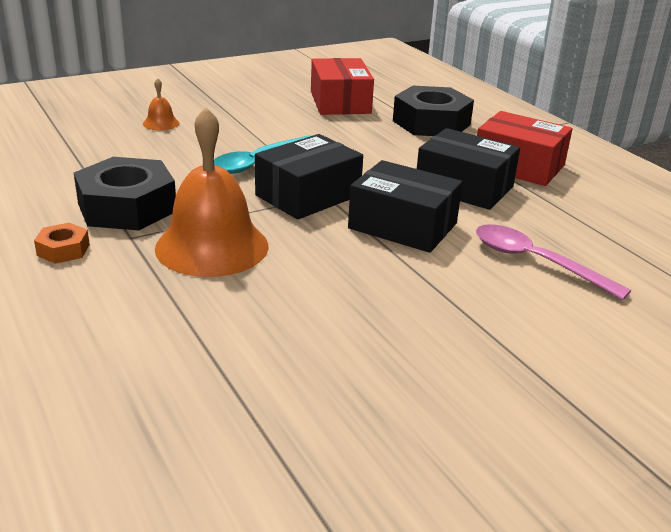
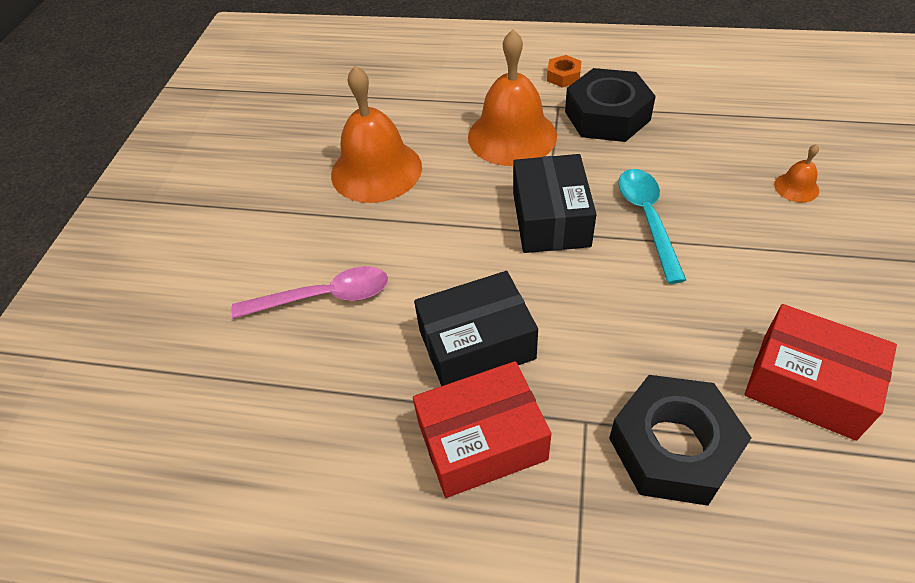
camera: 135 degrees right, 20 degrees up
(362, 307) = (376, 170): none -> orange bell
(402, 226) = (449, 250): black box -> none

